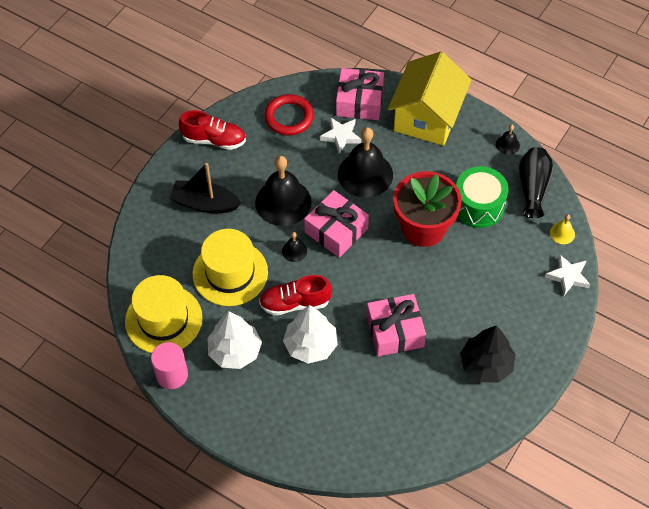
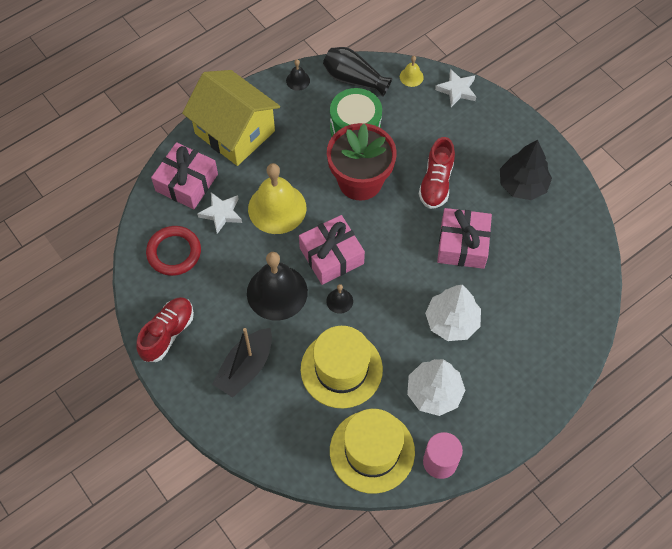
camera: 70 degrees left, 5 degrees up
(295, 303) = (400, 320): red shoe -> red shoe (436, 182)
(365, 174) = (277, 208): black bell -> yellow bell

